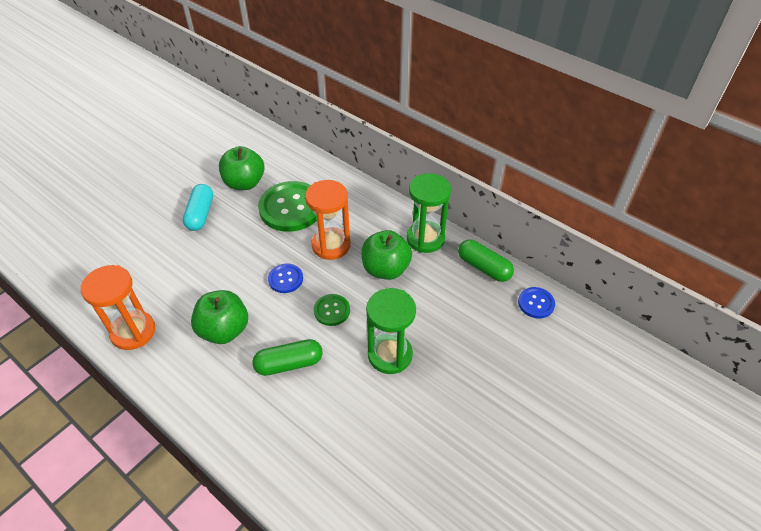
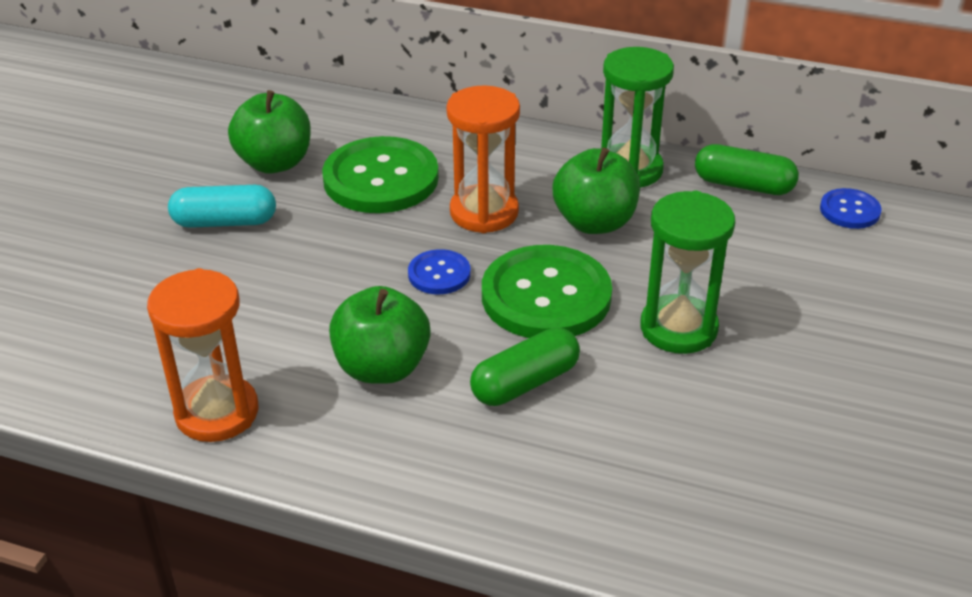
camera: 20 degrees left, 10 degrees down
(200, 214) = (225, 222): turquoise capsule -> turquoise capsule turned 75 degrees counterclockwise
(332, 310) = (546, 296): green button -> green button, size x2.03

